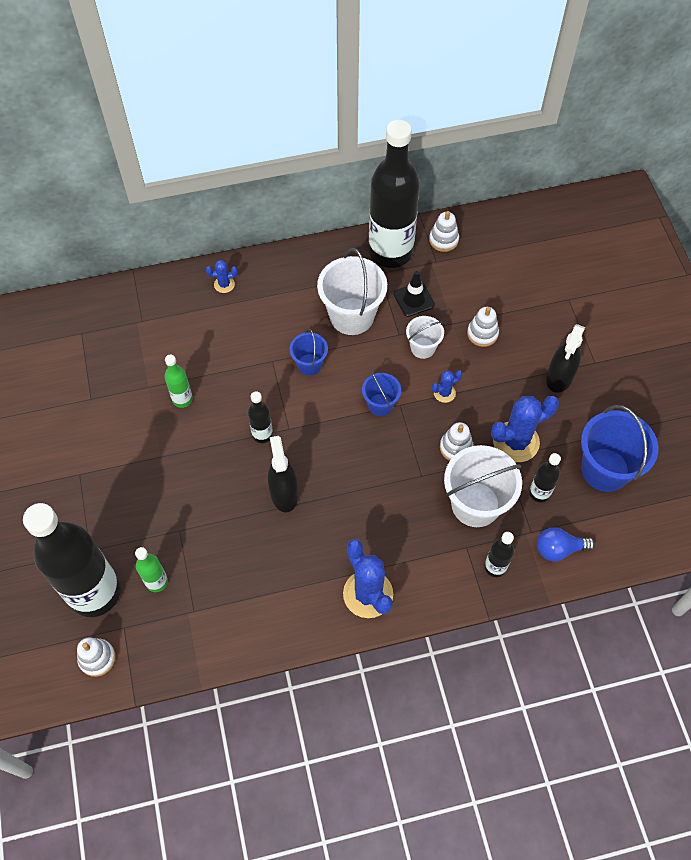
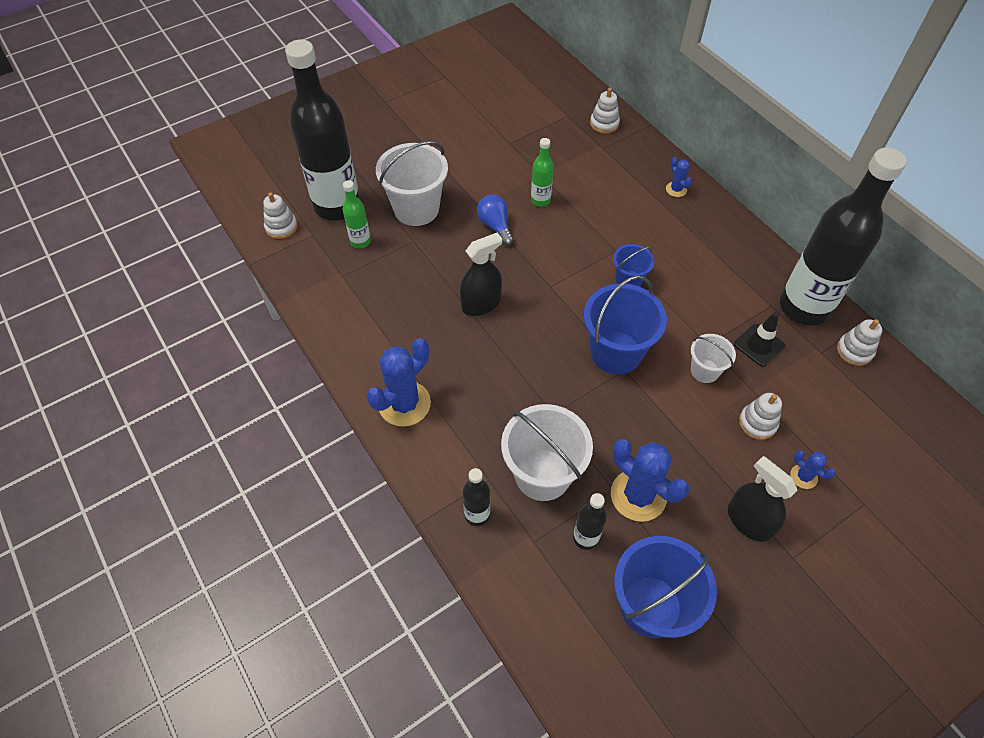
camera: 70 degrees right, 5 degrees down
(262, 434) = (534, 268): black bottle -> none
(351, 316) = (704, 297): white bucket -> white bucket (416, 209)
(380, 404) = (616, 352): blue bucket -> blue bucket, size x1.83
(444, 393) = (661, 407): blue cactus -> blue cactus (803, 476)
(456, 447) = (601, 436): white stacking toy -> white stacking toy (604, 124)
(558, 549) = (525, 577): blue light bulb -> blue light bulb (495, 226)
(559, 377) = (748, 521): black spray bottle -> black spray bottle turned 45 degrees clockwise

